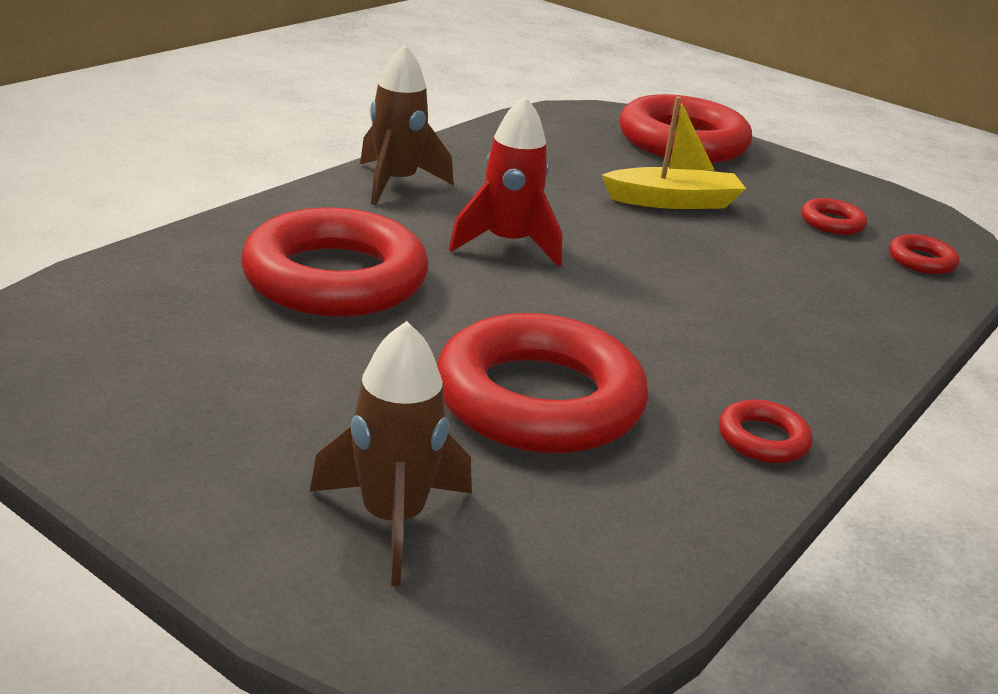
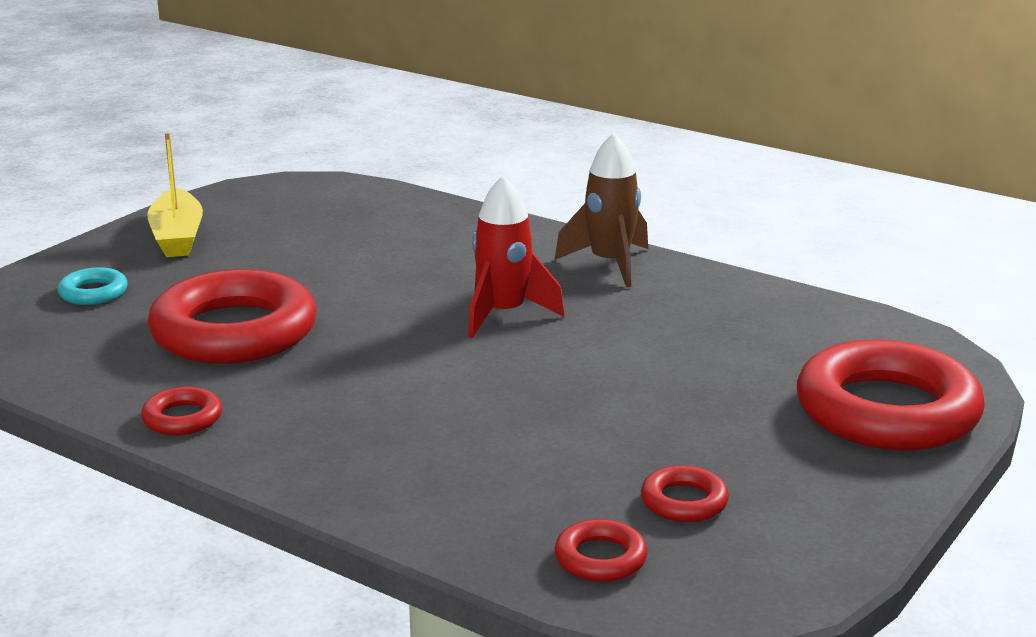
camera: 90 degrees right, 5 degrees down
(335, 278) = (404, 255): red ring -> none
(392, 519) = (93, 293): brown rocket -> turquoise ring
(673, 201) = (672, 398): yellow boat -> yellow boat (177, 237)

